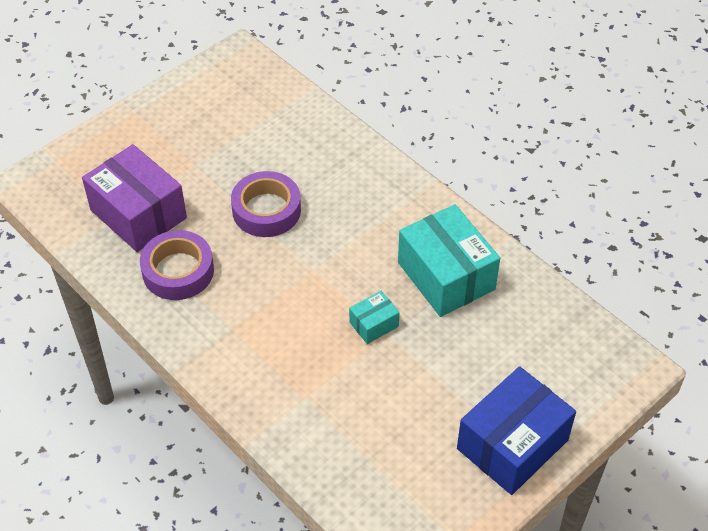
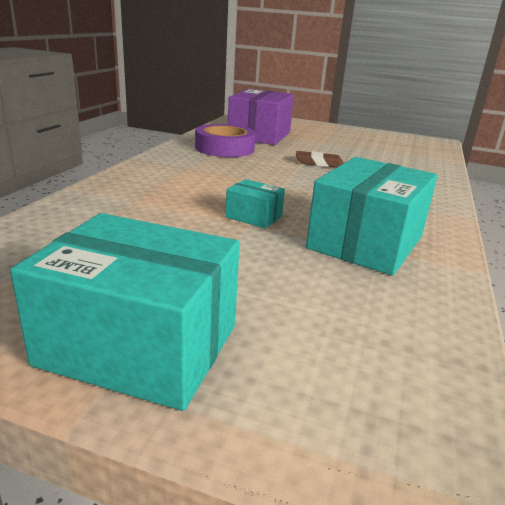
camera: 60 degrees right, 25 degrees down
(266, 210) = (319, 163): purple tape -> brown eraser
(512, 444) = (140, 344): blue box -> turquoise box

